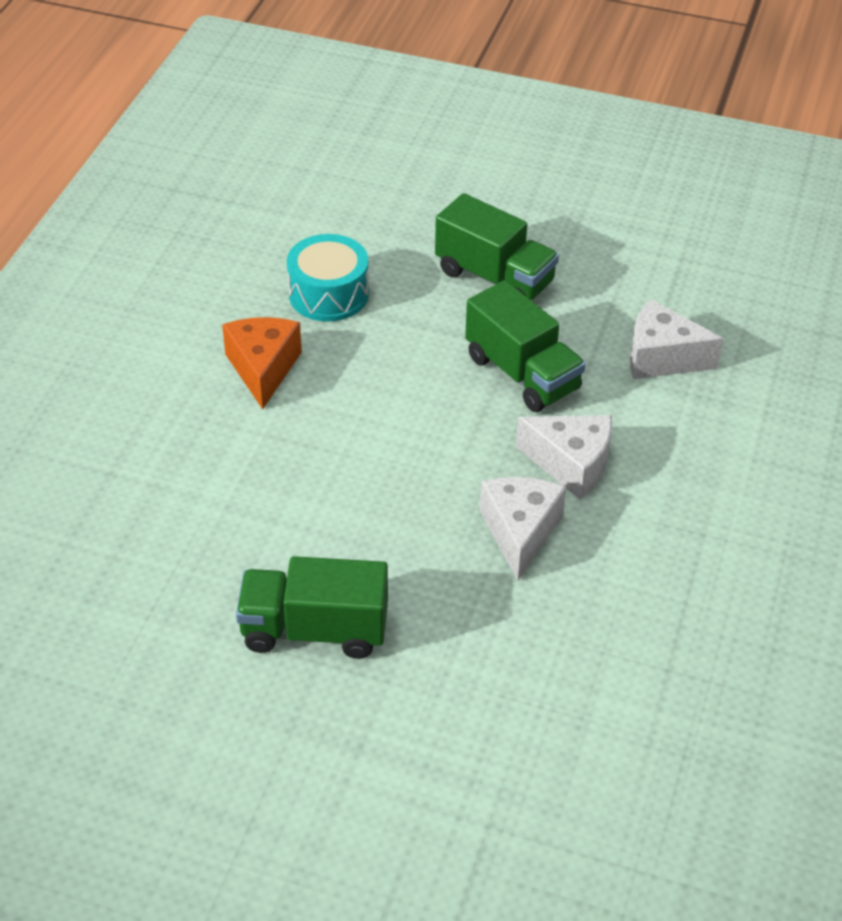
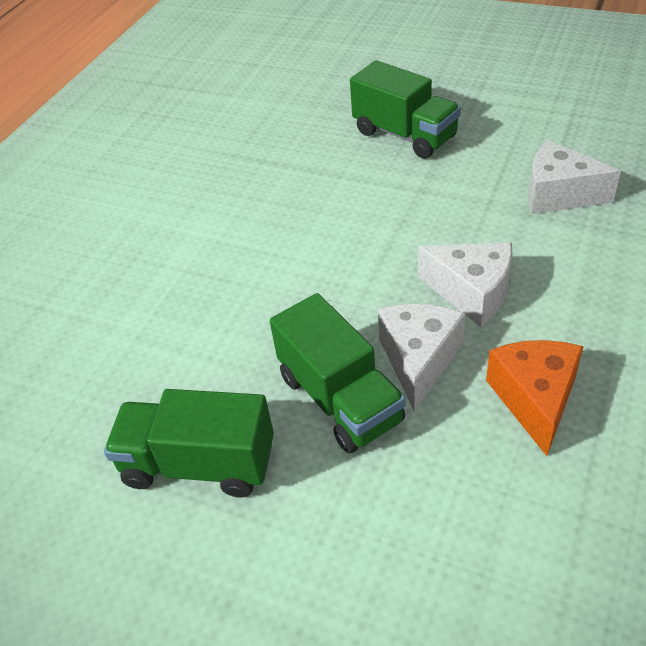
camera: 10 degrees right, 0 degrees up
(263, 369) = (193, 214): orange cheese -> orange cheese (535, 399)
(328, 294) = (259, 153): turquoise drum -> none
(522, 373) = (426, 212): green truck -> green truck (340, 399)

